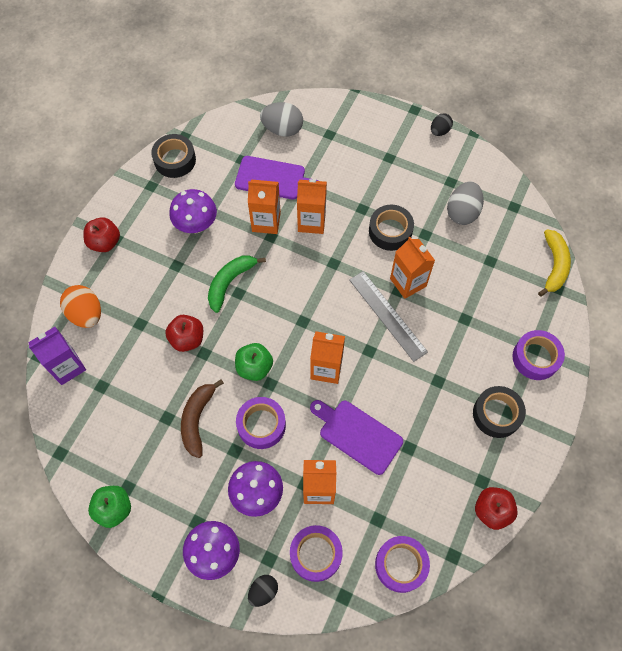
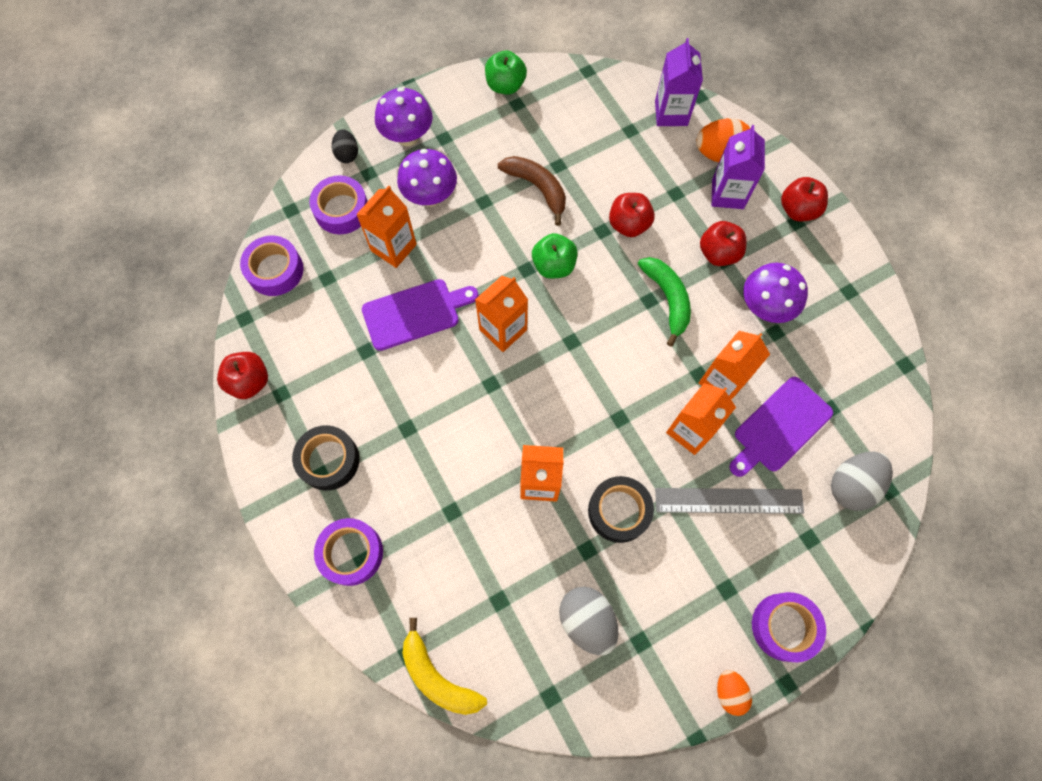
camera: 125 degrees right, 5 degrees up
(119, 291) = (727, 194): none -> purple carton
(173, 271) = (718, 253): none -> red apple
(175, 160) = (873, 335): black tape -> none
(261, 425) = (490, 237): purple tape -> purple tape (784, 627)
(387, 315) = (516, 431): grey ruler -> grey ruler (729, 501)
(439, 131) = (729, 692): black egg -> orange egg

